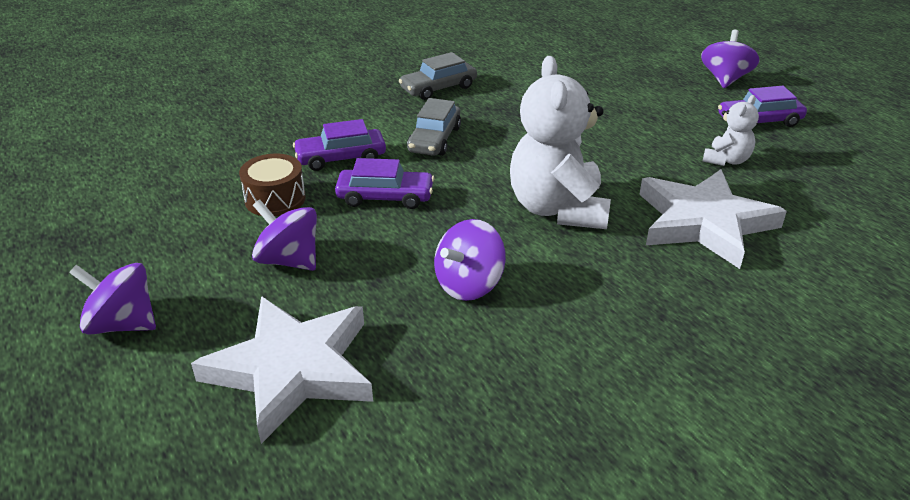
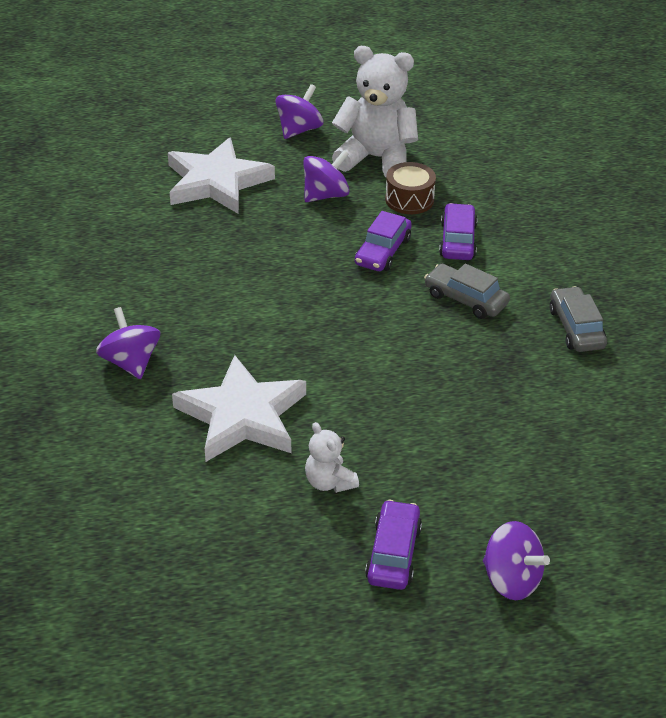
camera: 110 degrees right, 5 degrees up
(469, 285) = (247, 265): purple spinning top -> purple spinning top (131, 362)
(558, 209) = (312, 337): white teddy bear -> white teddy bear (376, 158)

